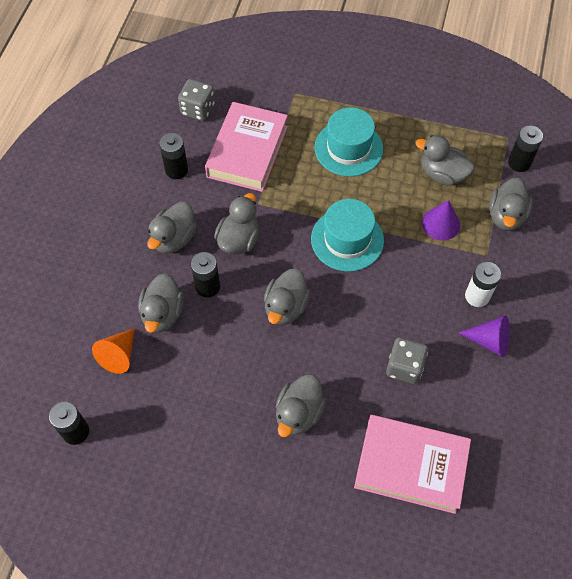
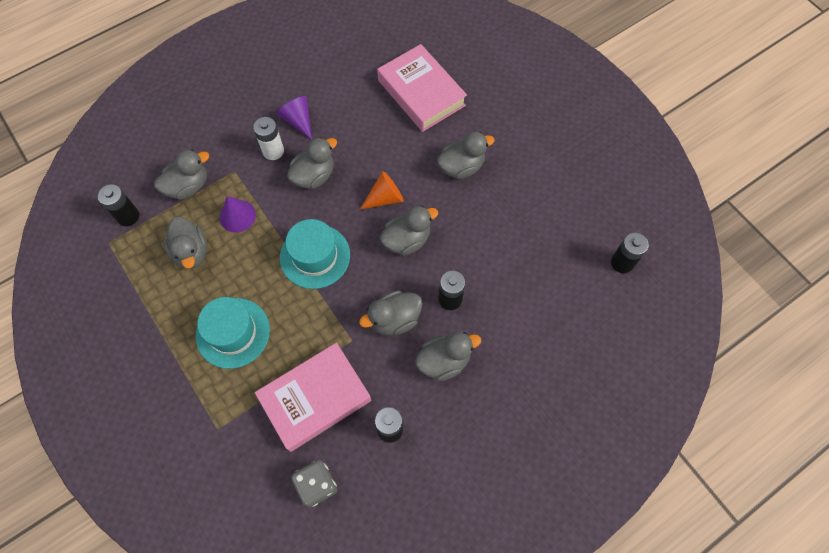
camera: 140 degrees left, 5 degrees up
(119, 355) = (555, 295): orange cone -> orange cone (385, 198)
(163, 313) = (500, 303): grey duck -> grey duck (314, 176)
(404, 367) = (367, 145): grey dice -> none

